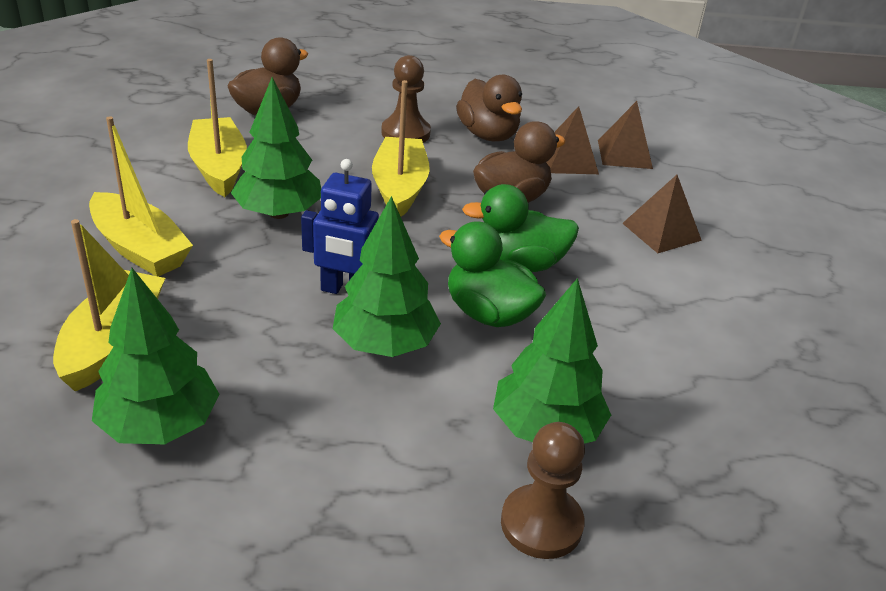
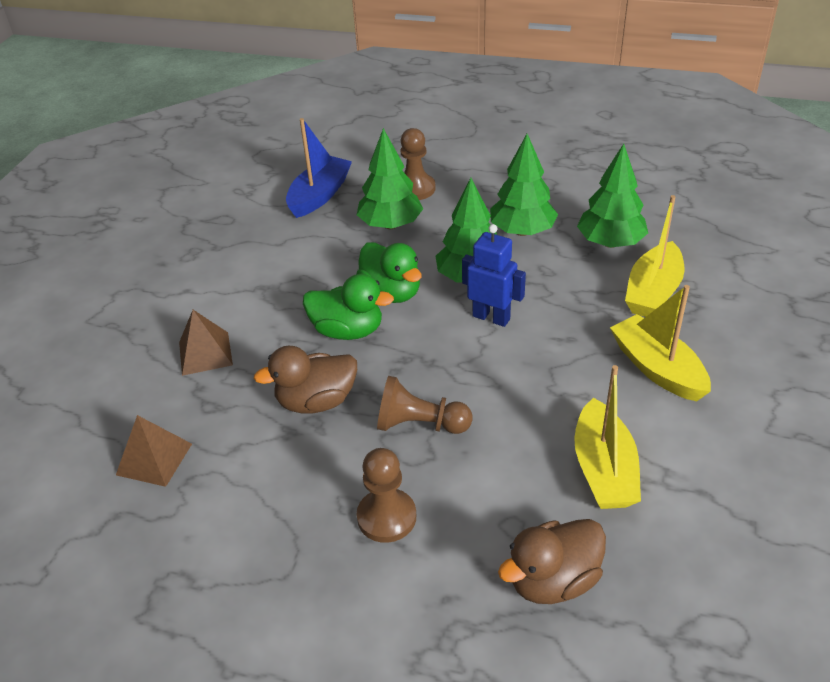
camera: 160 degrees left, 5 degrees up
(279, 213) = (540, 400): green tree -> green tree (522, 231)
(399, 188) = (420, 424): yellow boat -> brown pawn
(488, 135) = (289, 506): brown duck -> none
(568, 160) = (223, 453): brown pyramid -> none
(711, 485) = (319, 195): none -> blue boat

